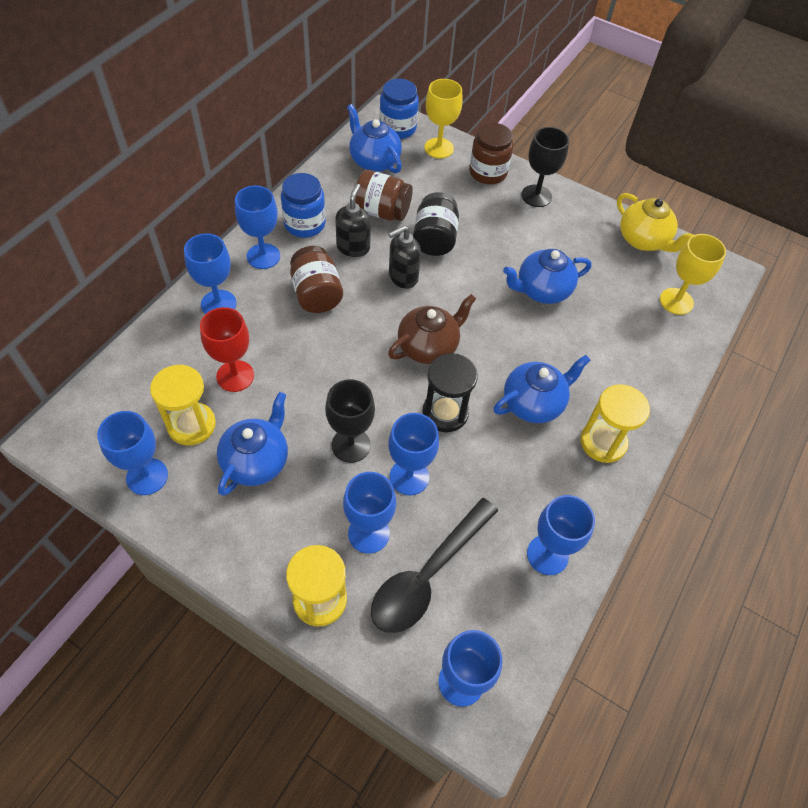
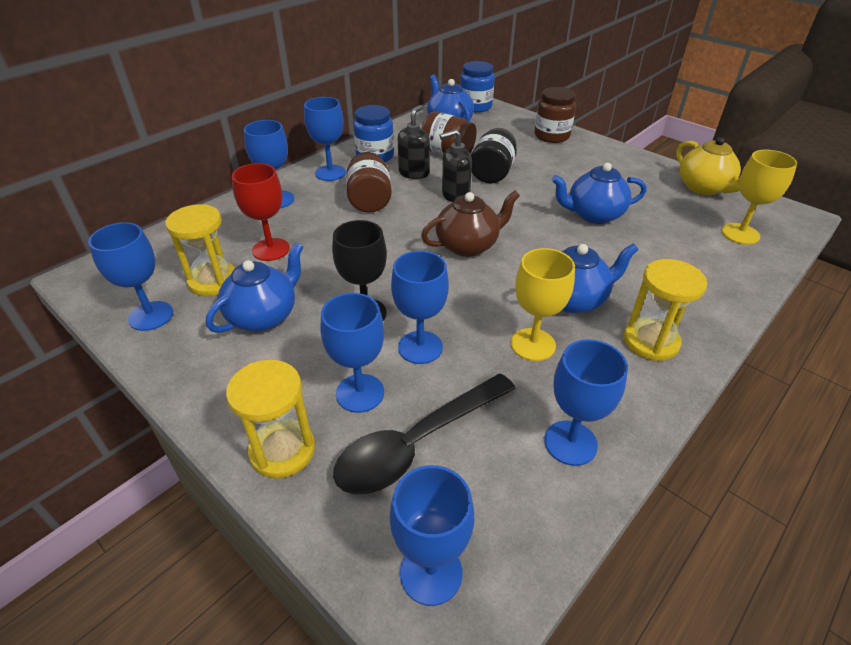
camera: 15 degrees right, 15 degrees down
(439, 148) = (509, 119): yellow goblet -> yellow goblet (533, 344)
(445, 412) = (473, 297): black hourglass -> none
(536, 196) = (596, 152): black goblet -> none

